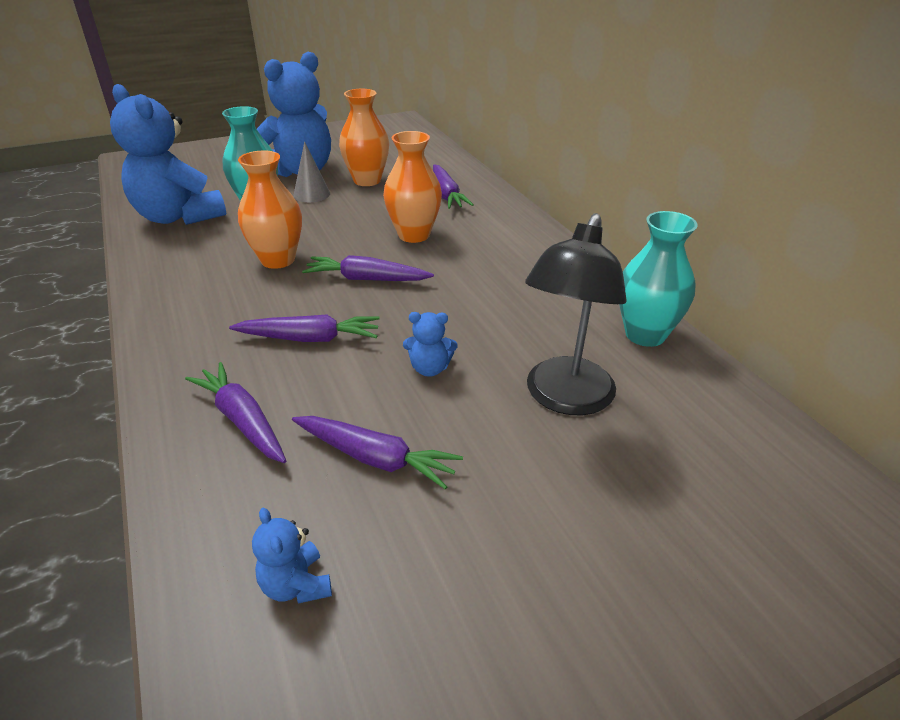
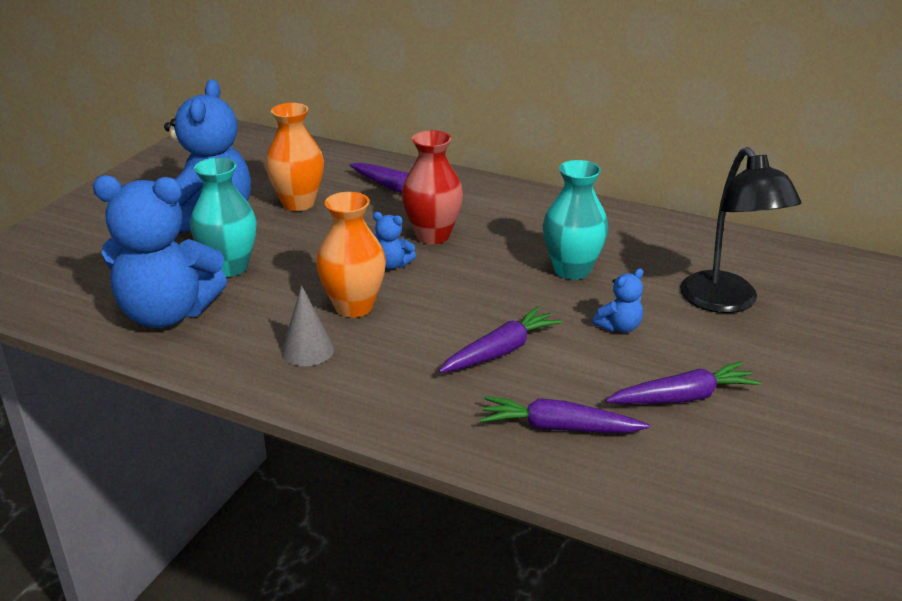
camera: 40 degrees left, 5 degrees down
(296, 585) = (759, 484): blue teddy bear -> blue teddy bear (392, 264)
(311, 194) = (268, 237): grey cone -> grey cone (307, 350)
(366, 279) = (460, 288): purple carrot -> none
(414, 235) = (432, 236): orange vase -> red vase
(645, 334) = (708, 239): turquoise vase -> turquoise vase (572, 270)

